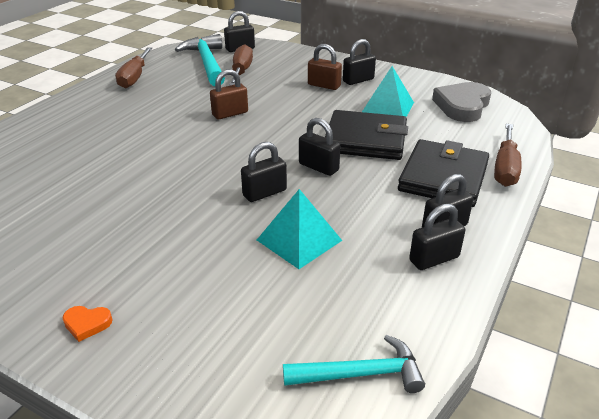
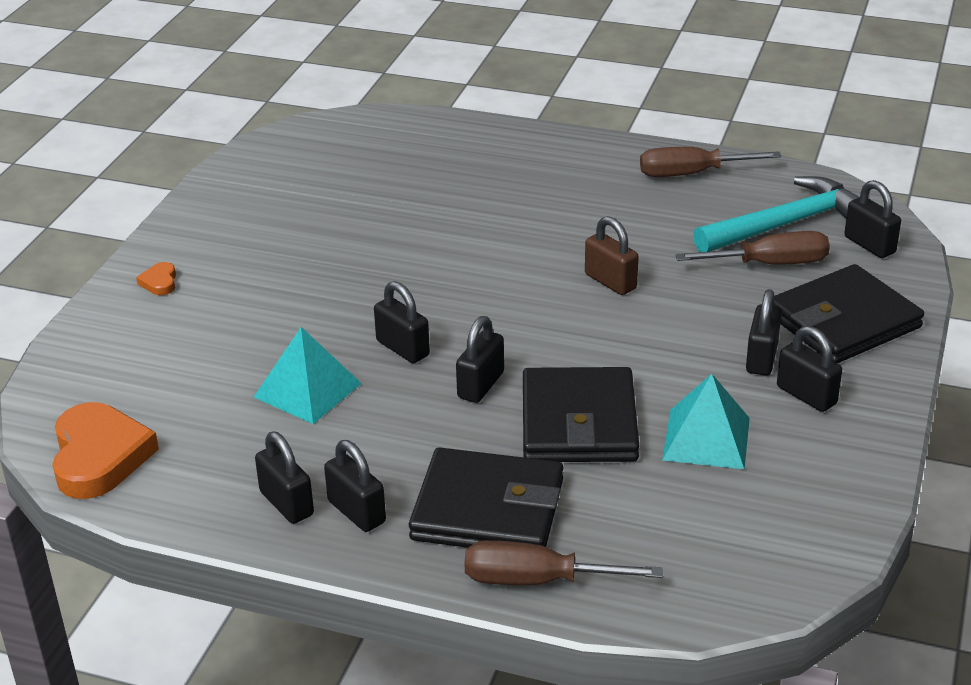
camera: 80 degrees right, 0 degrees up
(301, 64) = (843, 321): none -> black wallet
(324, 85) = (761, 358): brown padlock -> black padlock
(360, 374) = (99, 457): turquoise hammer -> orange heart
(462, 106) = (758, 532): grey heart -> none

